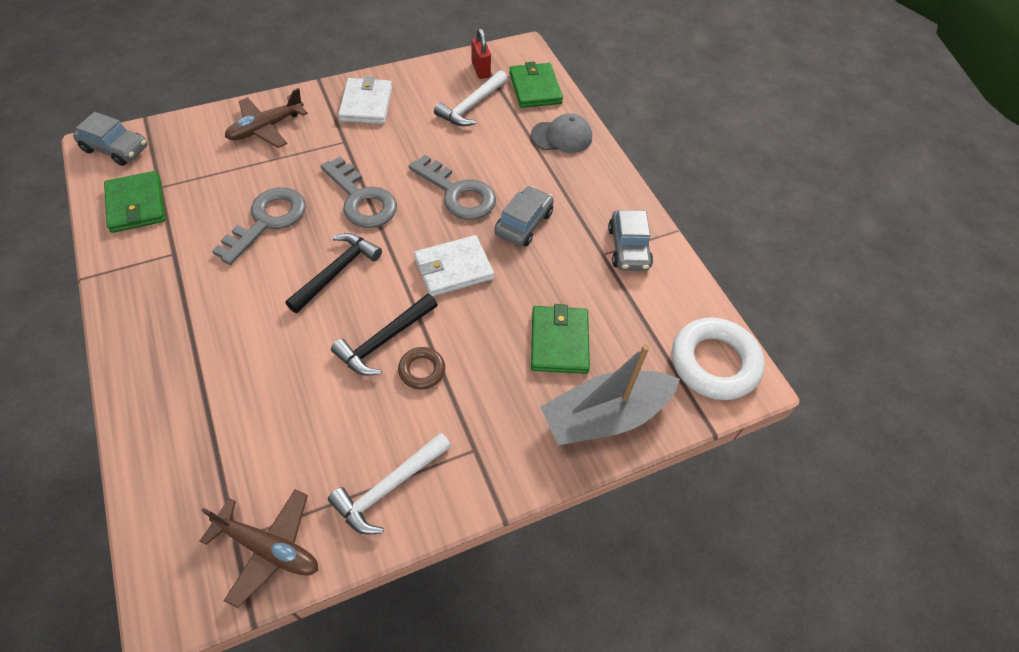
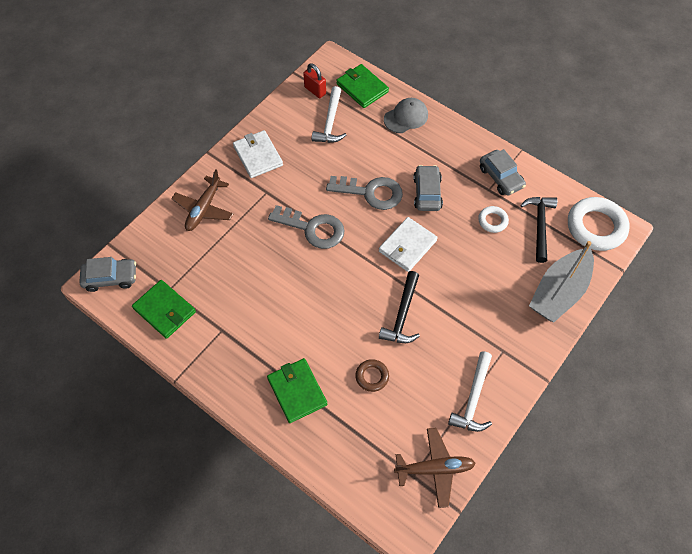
camera: 25 degrees left, 5 degrees up
(267, 221) = (264, 275): grey key -> none
(336, 272) = (337, 286): black hammer -> black hammer (539, 226)
(422, 370) = (438, 321): brown ring -> brown ring (372, 376)
(559, 341) = (503, 260): green wallet -> green wallet (297, 391)
(580, 291) = (492, 221): none -> white ring

